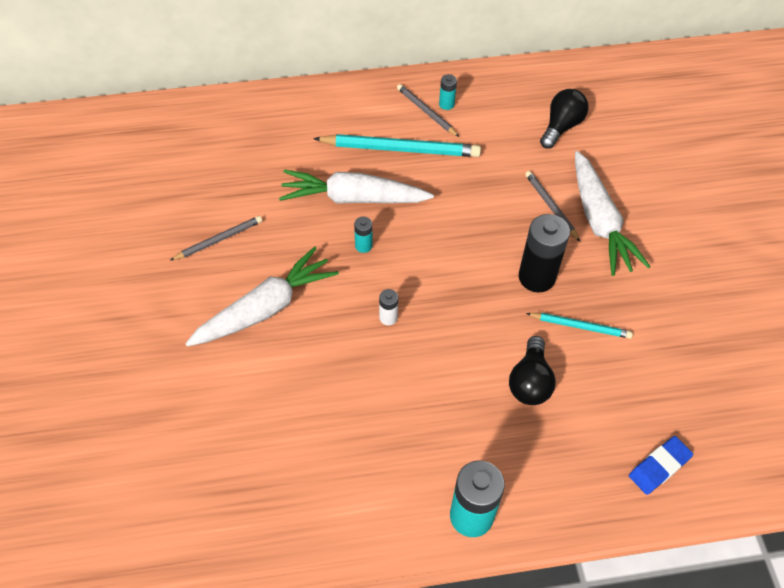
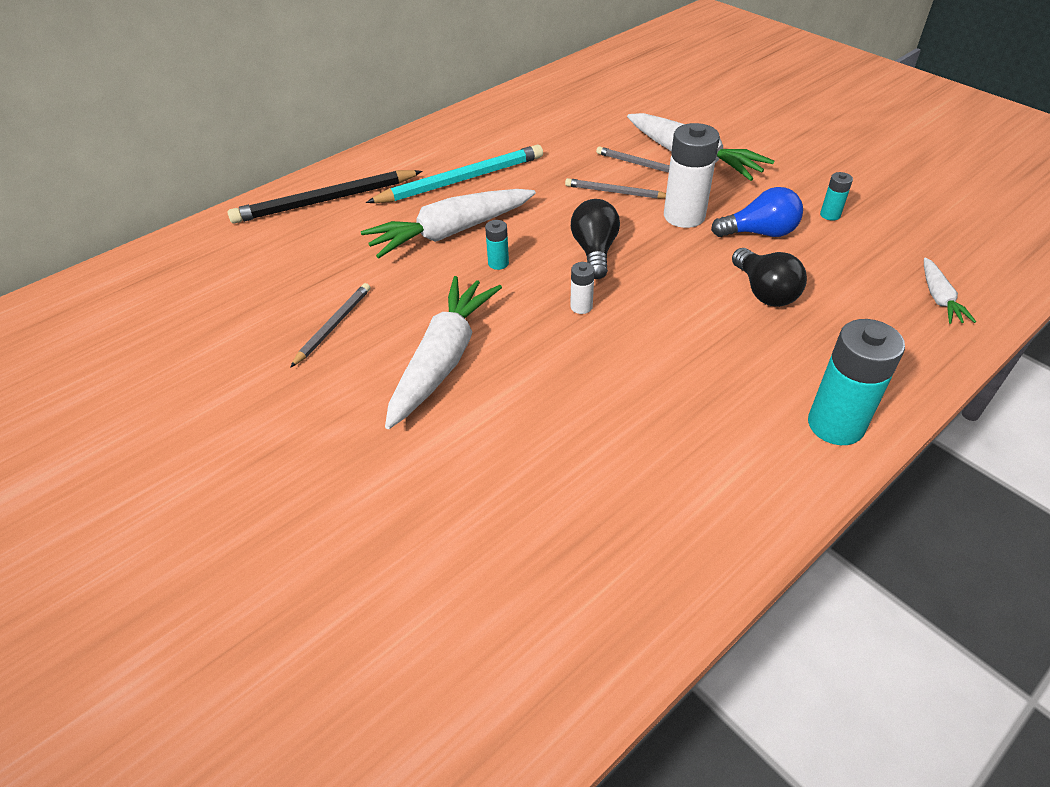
camera: 30 degrees left, 10 degrees down
(291, 119) = (325, 200): none -> black pencil
(426, 112) = (460, 146): grey pencil -> grey pencil (615, 192)
(446, 104) = (473, 135): turquoise battery -> turquoise battery (830, 215)
(536, 277) = (684, 216): black battery -> white battery
(561, 126) = (591, 112): black light bulb -> black light bulb (594, 251)
(580, 326) = (759, 233): turquoise pencil -> blue light bulb
(659, 467) = (939, 298): blue eraser -> white carrot

